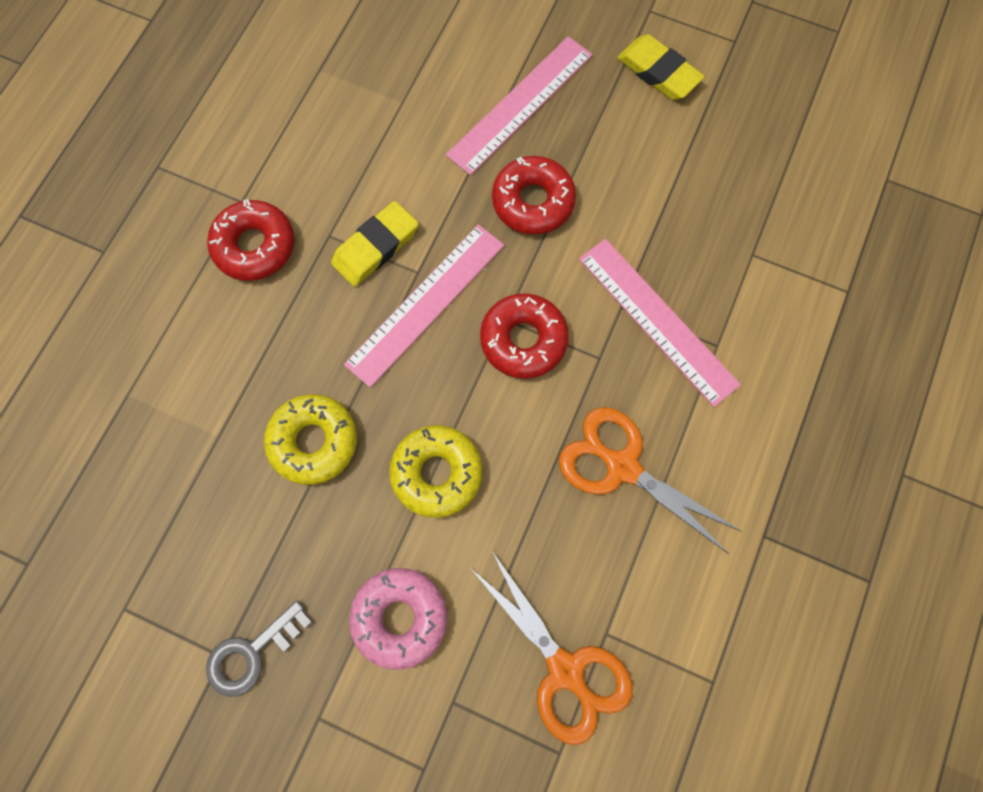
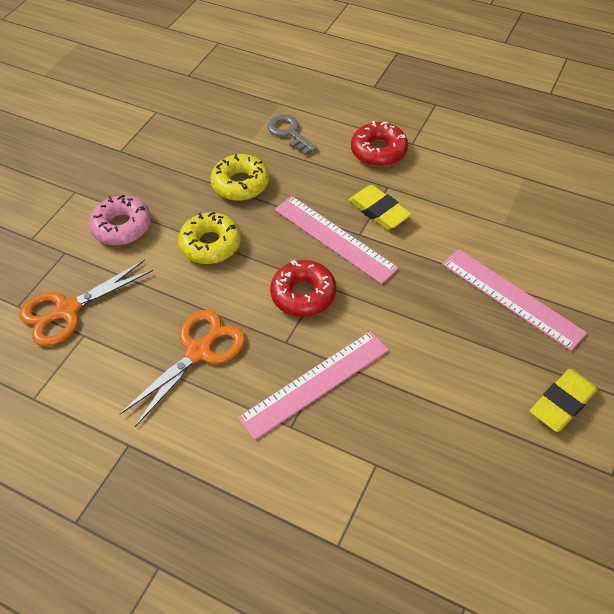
camera: 95 degrees right, 20 degrees down
(252, 653) = (119, 162): grey key -> grey key (289, 133)
(533, 201) = (421, 303): red donut -> none

